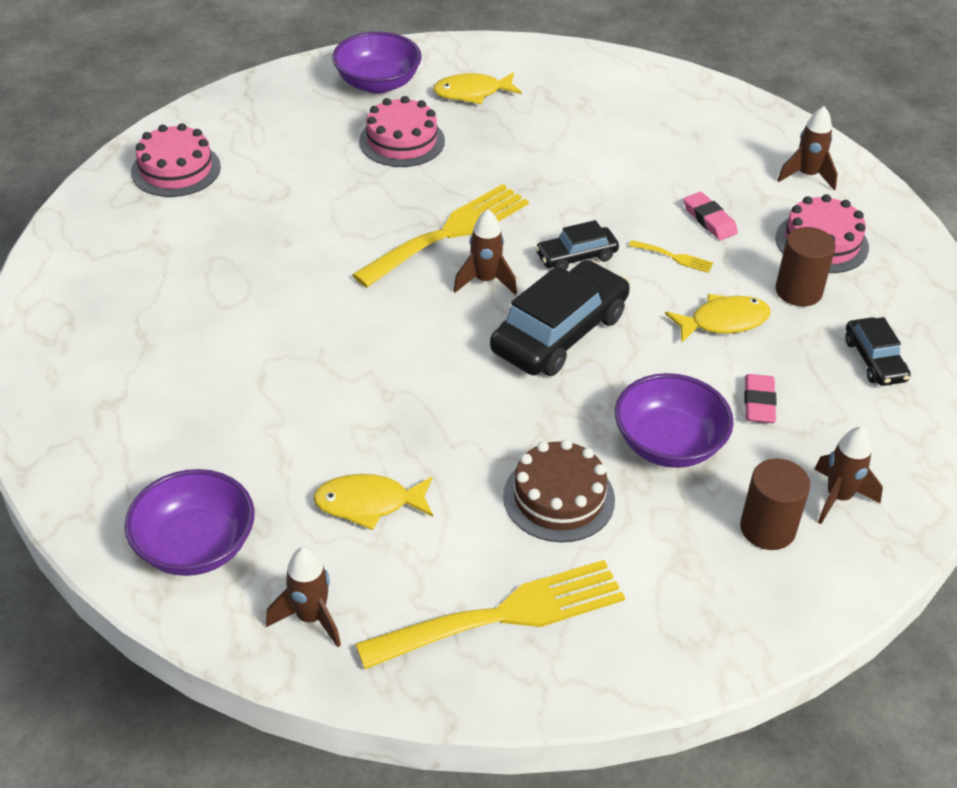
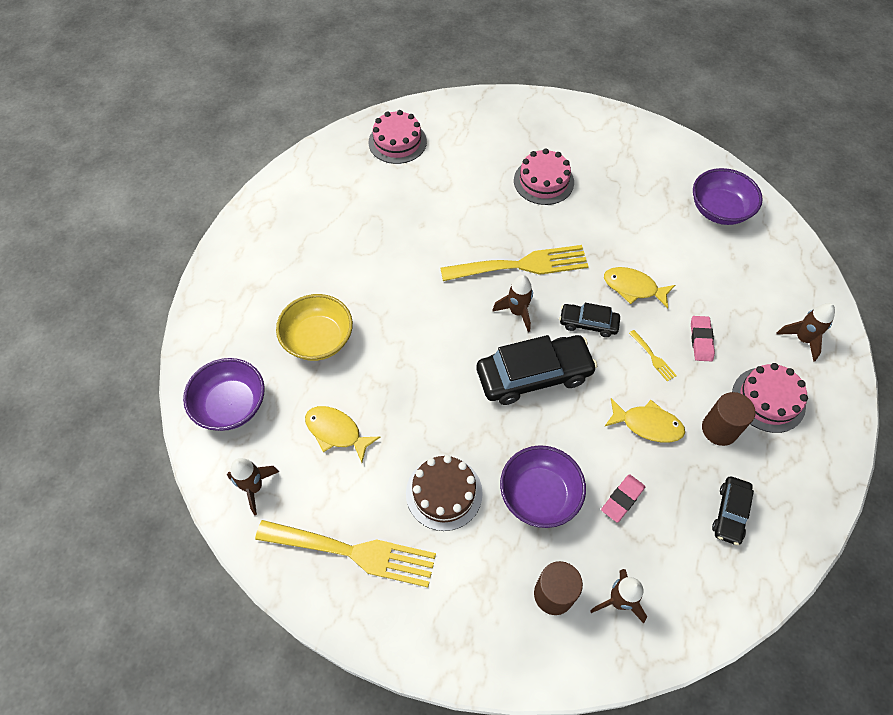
camera: 35 degrees right, 15 degrees up
(255, 419) = (318, 339): none -> yellow bowl
(378, 83) = (561, 130): purple bowl -> purple bowl (719, 210)
(472, 93) = (616, 163): yellow fish -> yellow fish (633, 288)

